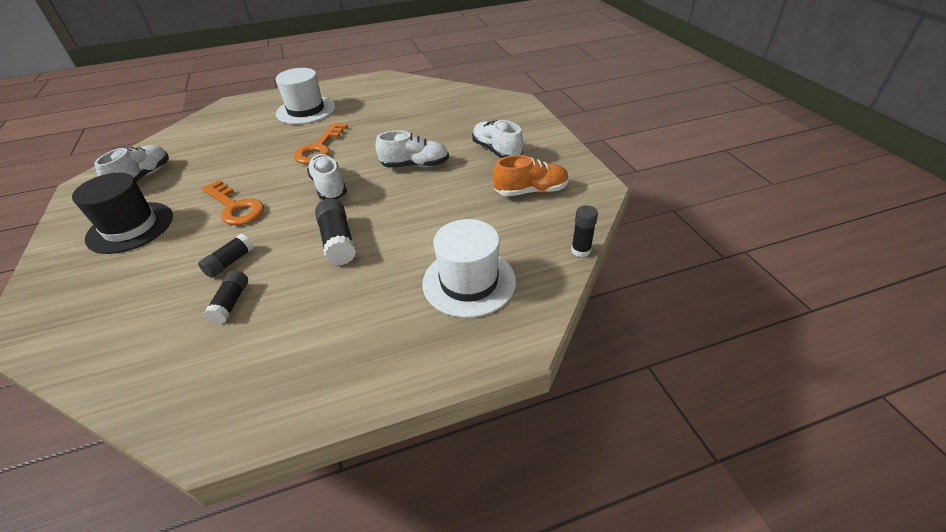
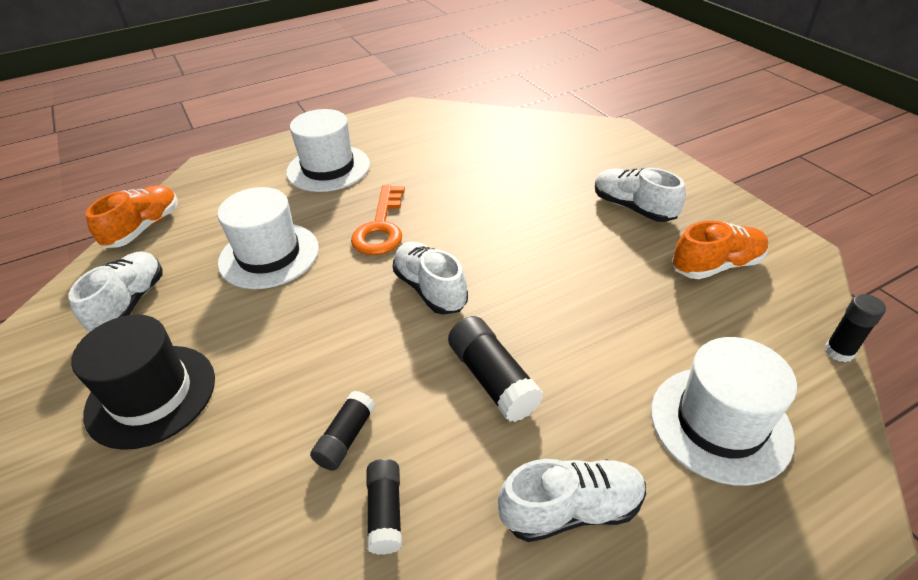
camera: 10 degrees left, 0 degrees up
(172, 136) = (144, 228): none -> orange shoe
(235, 207) = (304, 339): orange key -> none
(240, 158) = (269, 255): none -> white hat
(415, 165) = (534, 241): white shoe -> white shoe (571, 509)

